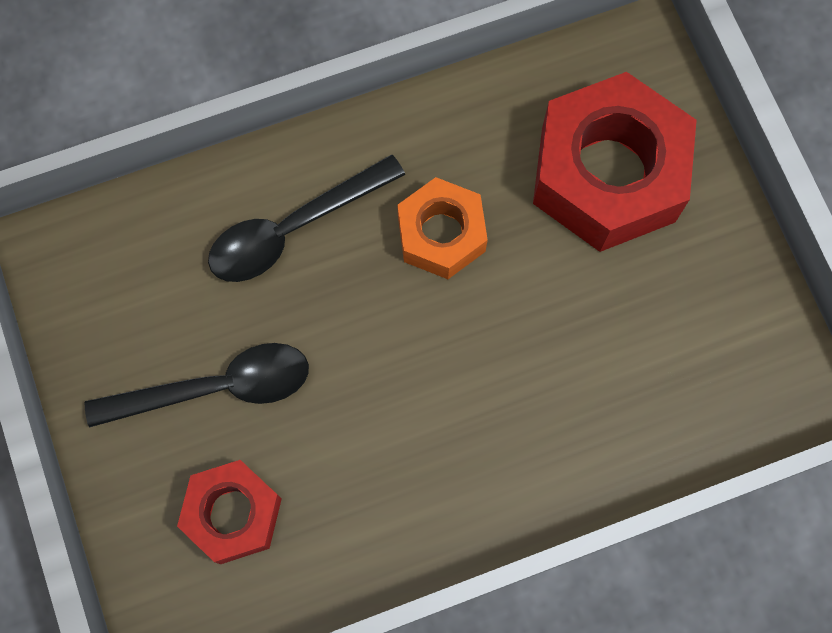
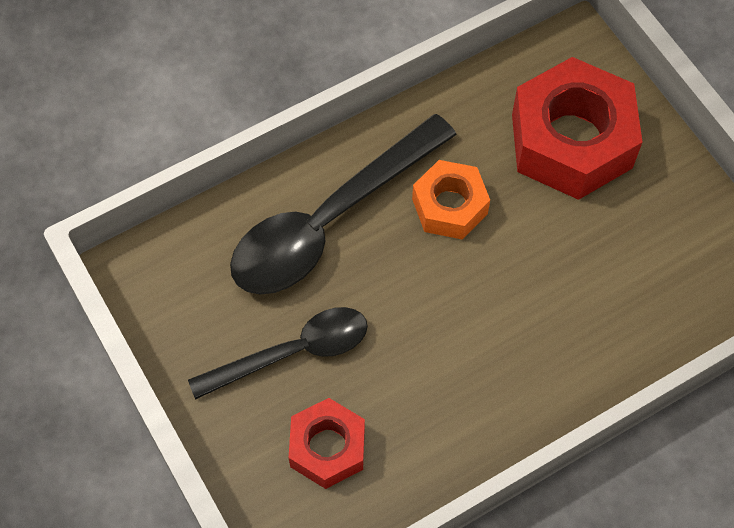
camera: 10 degrees left, 10 degrees down
(294, 228) = (330, 220): black spoon -> black spoon, size x1.57

